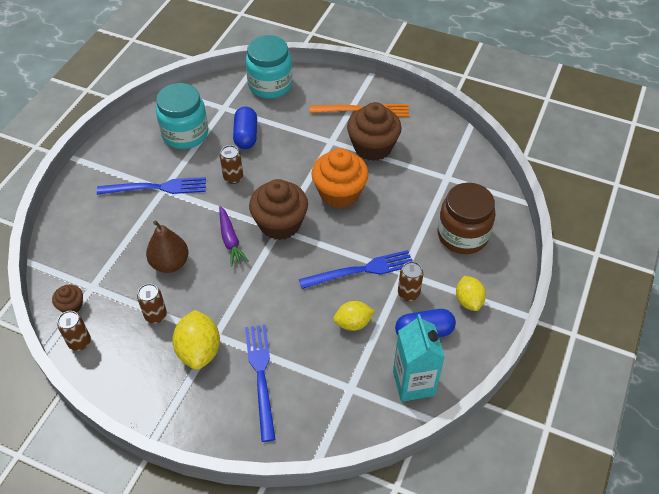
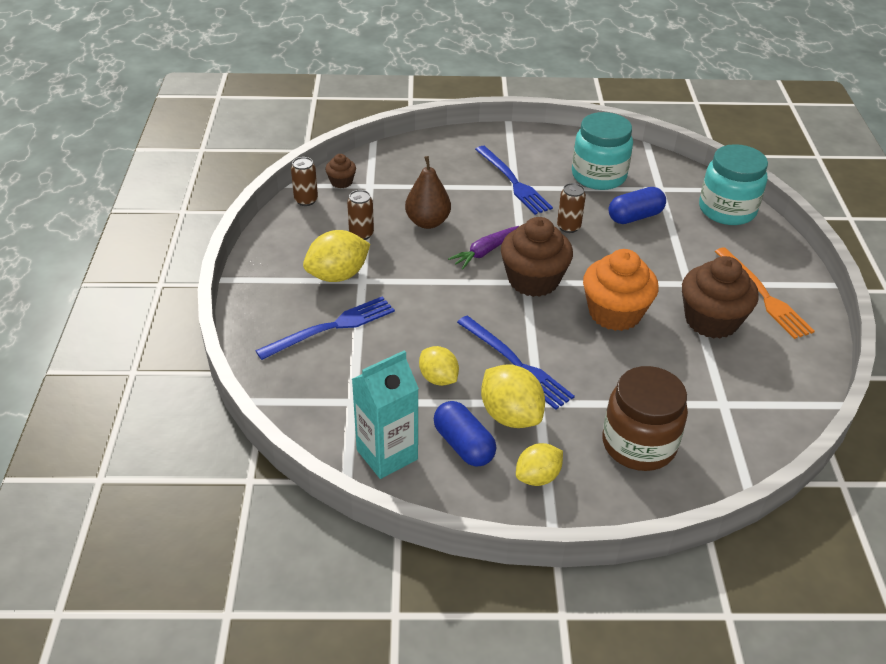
camera: 65 degrees right, 10 degrees down
(408, 293) = (510, 415): brown can -> yellow lemon

